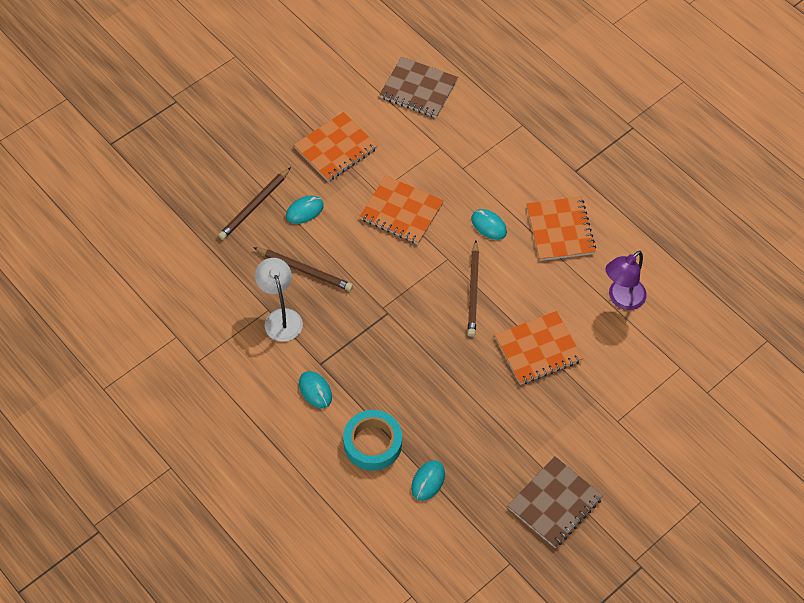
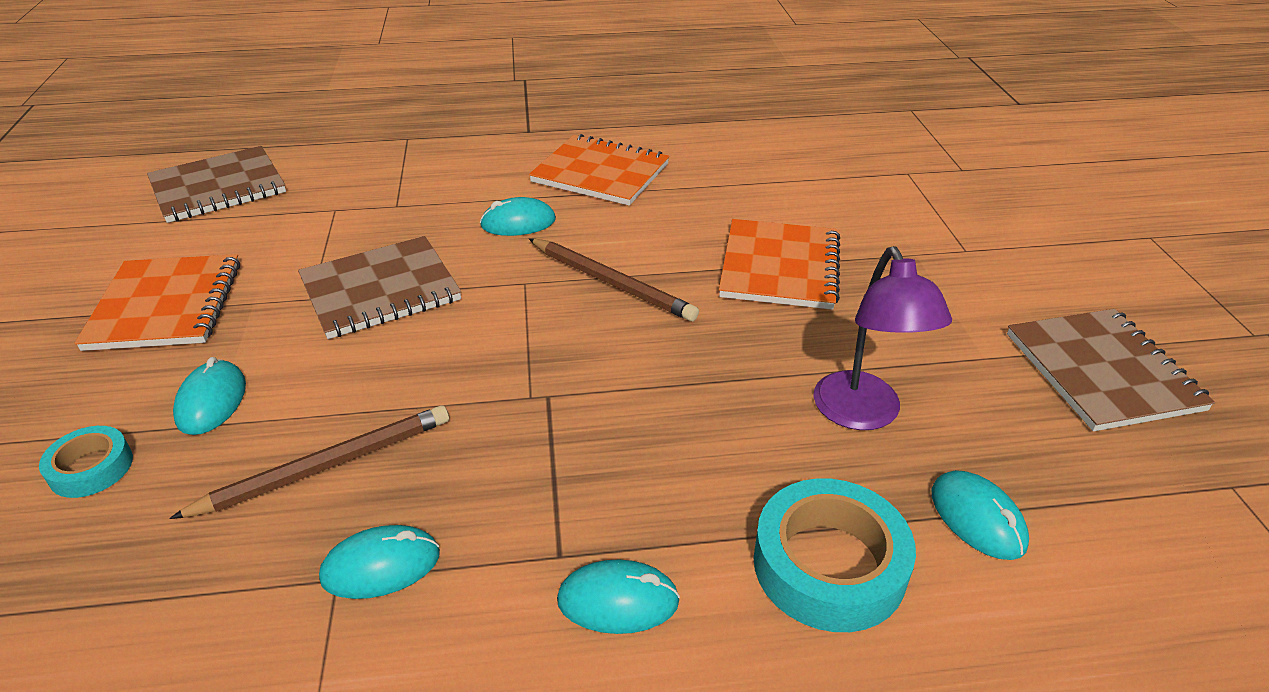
camera: 55 degrees left, 20 degrees down
(255, 205) = (91, 468): brown pencil -> turquoise tape
(281, 318) = (381, 566): white lamp -> turquoise mouse
(401, 211) = (380, 290): orange notebook -> brown notebook
(621, 299) = (760, 172): purple lamp -> purple lamp (863, 414)

